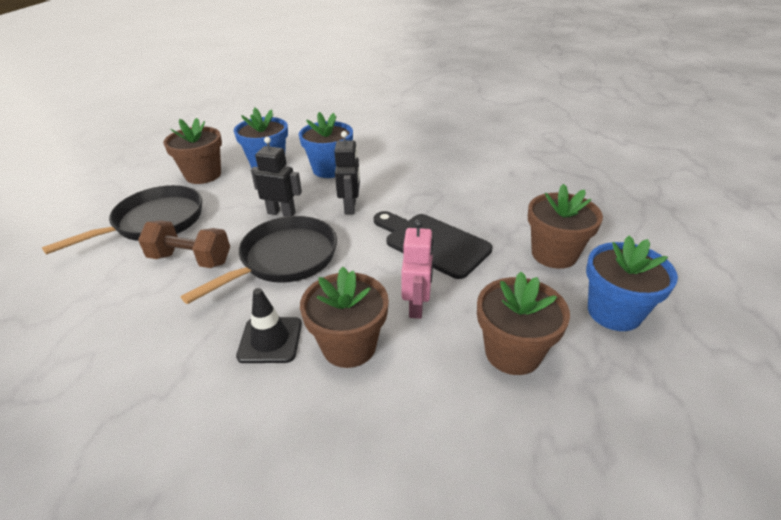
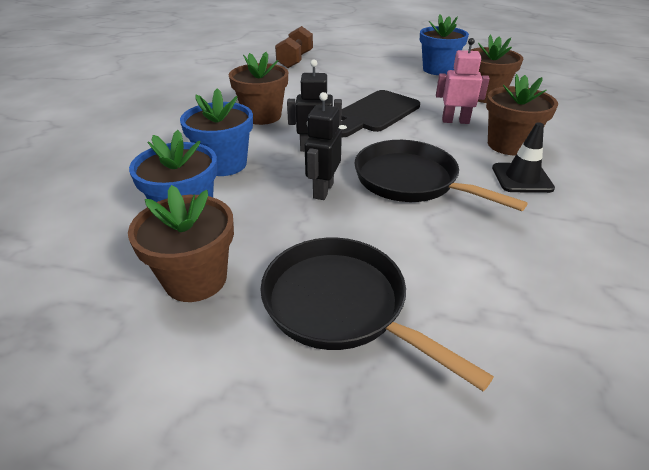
camera: 90 degrees left, 0 degrees up
(190, 259) = (425, 246): brown dumbbell -> brown dumbbell (295, 60)
(554, 254) = (384, 77): brown flower pot -> brown flower pot (262, 116)

